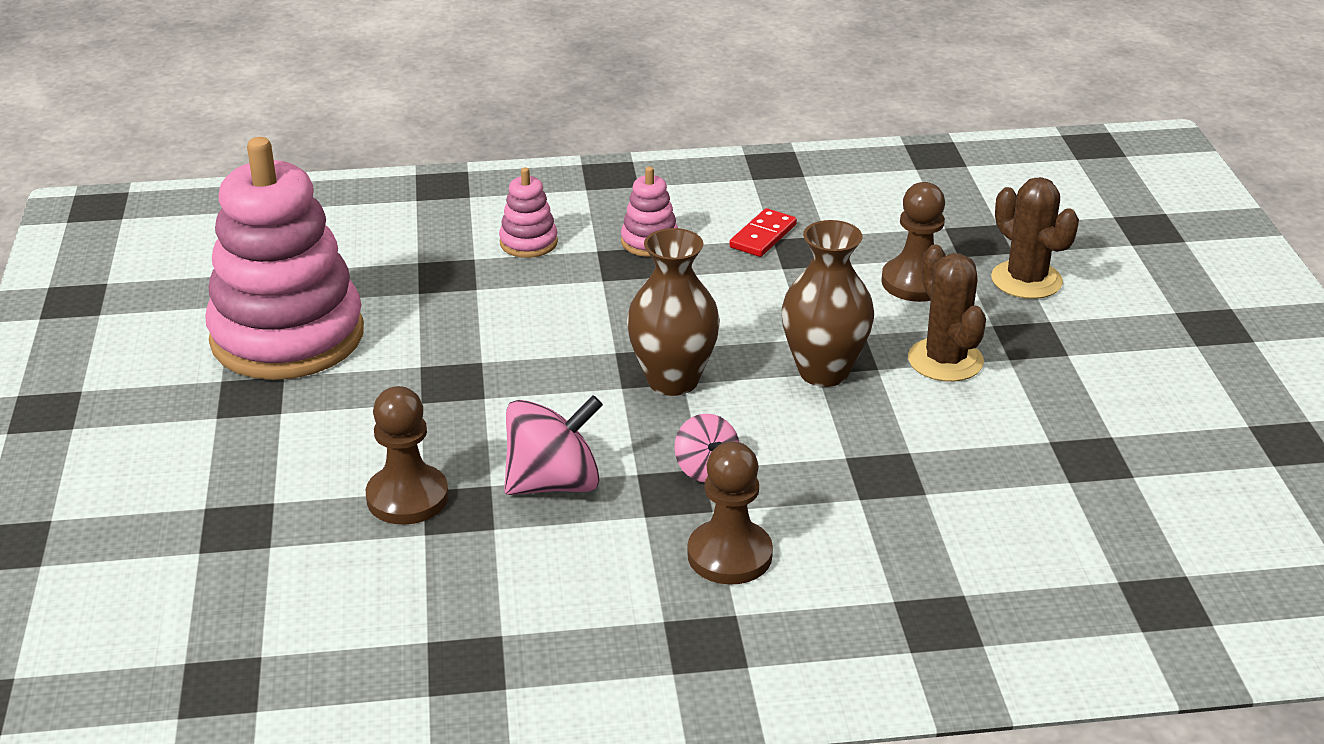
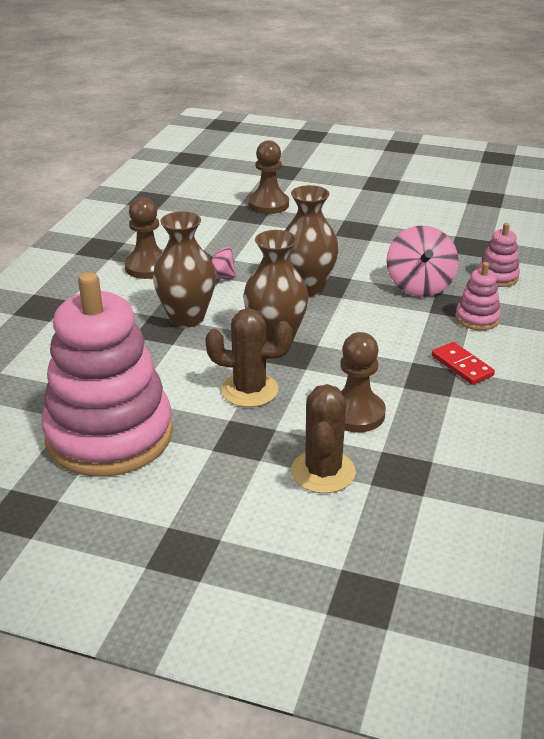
camera: 115 degrees right, 0 degrees up
(287, 336) = (430, 197): pink stacking toy -> pink stacking toy (109, 435)
(554, 483) = (246, 237): pink spinning top -> pink spinning top (419, 285)
(840, 461) = (187, 318): none -> brown vase
(1026, 280) = (323, 472): brown cactus -> brown cactus turned 75 degrees counterclockwise

